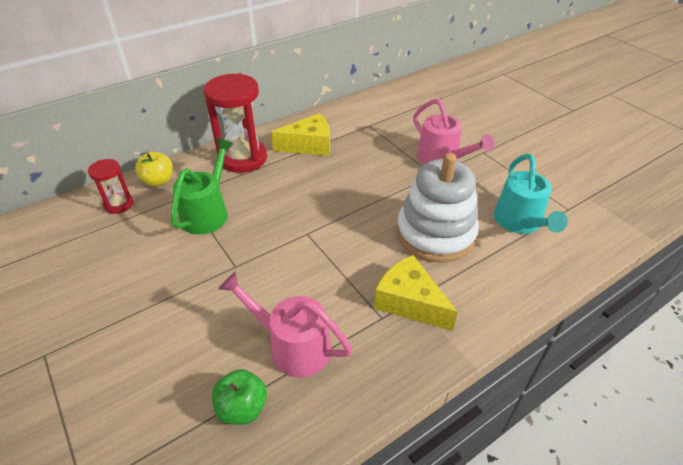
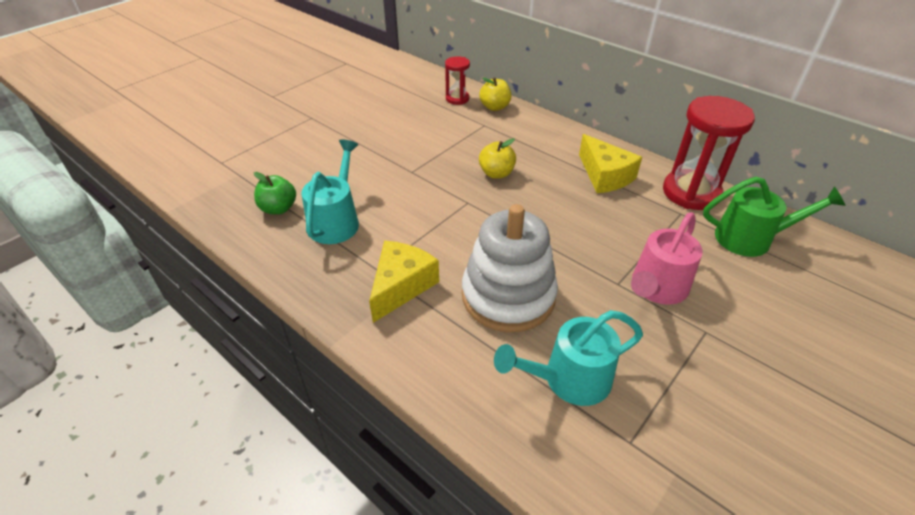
camera: 75 degrees right, 0 degrees up
(208, 212) = (469, 141): green watering can -> green watering can (751, 238)
(243, 158) = (554, 140): red hourglass -> red hourglass (691, 193)
(273, 205) = (496, 173): none -> yellow apple
(291, 345) = (336, 220): pink watering can -> turquoise watering can

